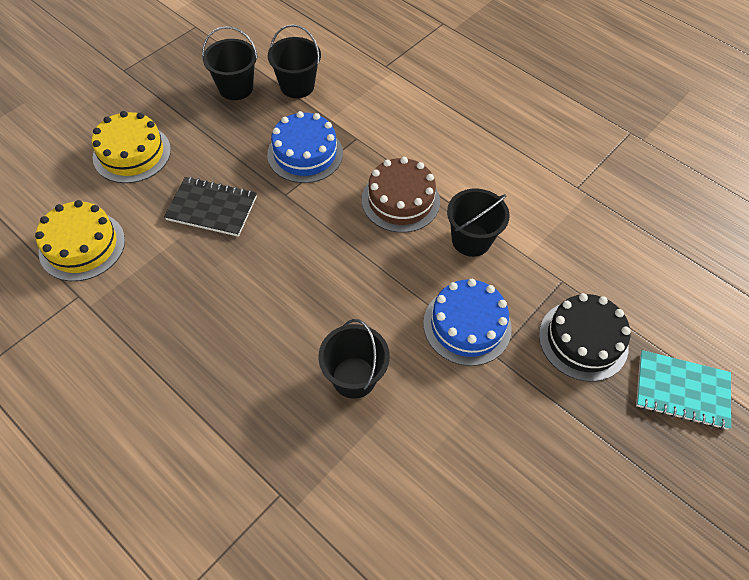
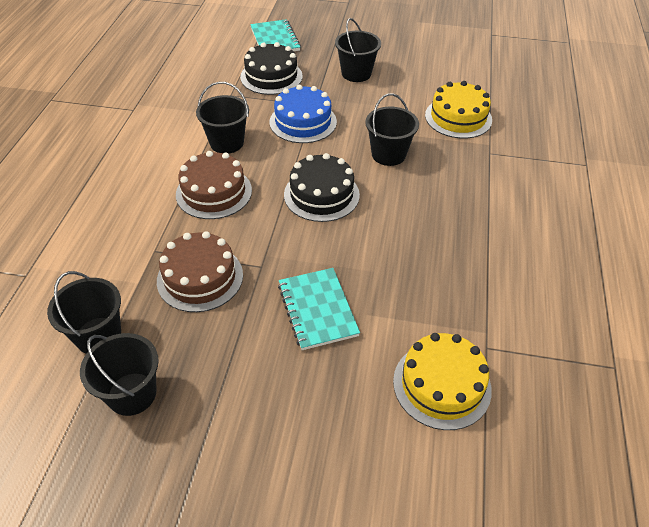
camera: 120 degrees left, 10 degrees down
(132, 153) = (301, 430): yellow cake -> yellow cake (458, 117)
(212, 208) = (317, 310): black notebook -> turquoise notebook
(305, 153) = (200, 277): blue cake -> brown cake
(337, 279) = (321, 195): none -> black cake
(542, 446) = (356, 73): none -> black bucket

